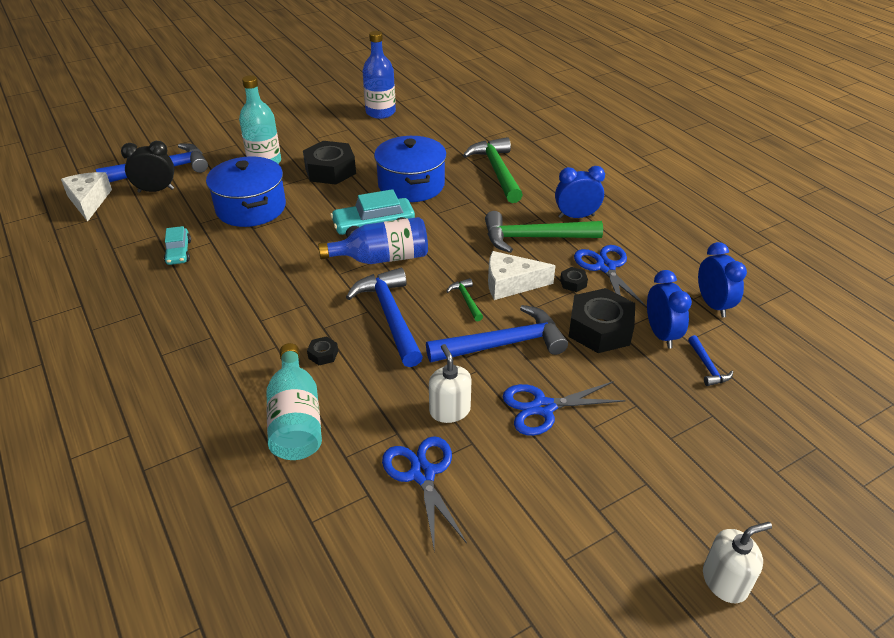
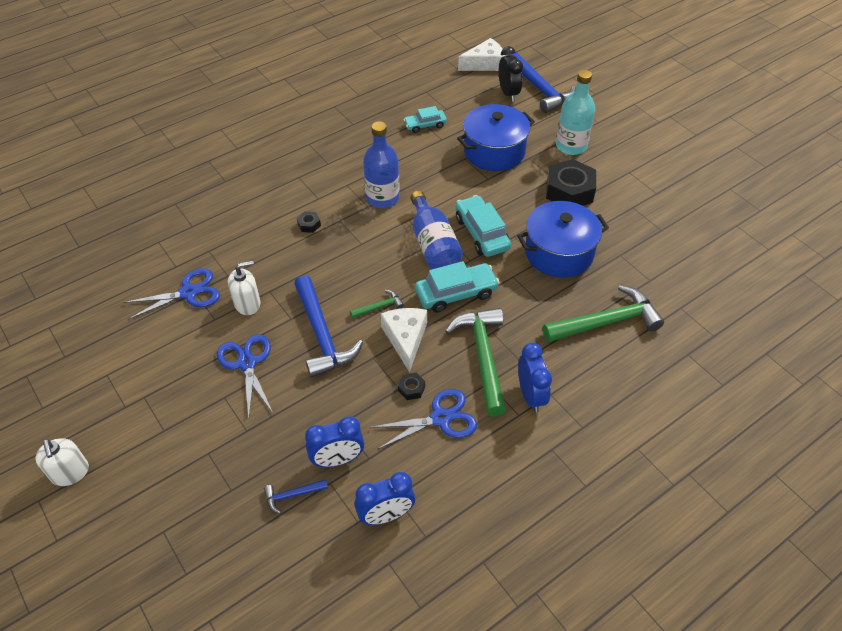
camera: 85 degrees right, 10 degrees up
(295, 419) = (244, 220): turquoise bottle -> none
(380, 112) = (703, 213): blue bottle -> blue bottle (382, 198)
(390, 316) = (355, 258): blue hammer -> none
(454, 248) = (456, 293): none -> turquoise car
(600, 329) = (344, 408): black nut -> none

